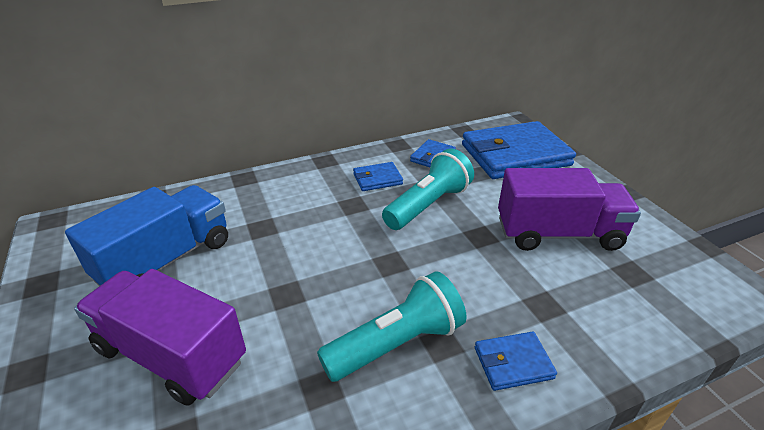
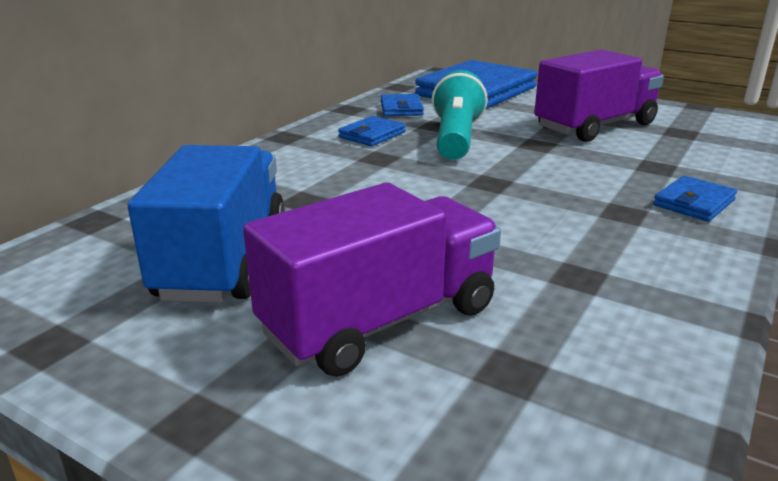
camera: 35 degrees left, 10 degrees down
(171, 355) = (380, 321): purple truck -> purple truck turned 150 degrees clockwise
(396, 343) = (590, 226): turquoise flashlight -> none

